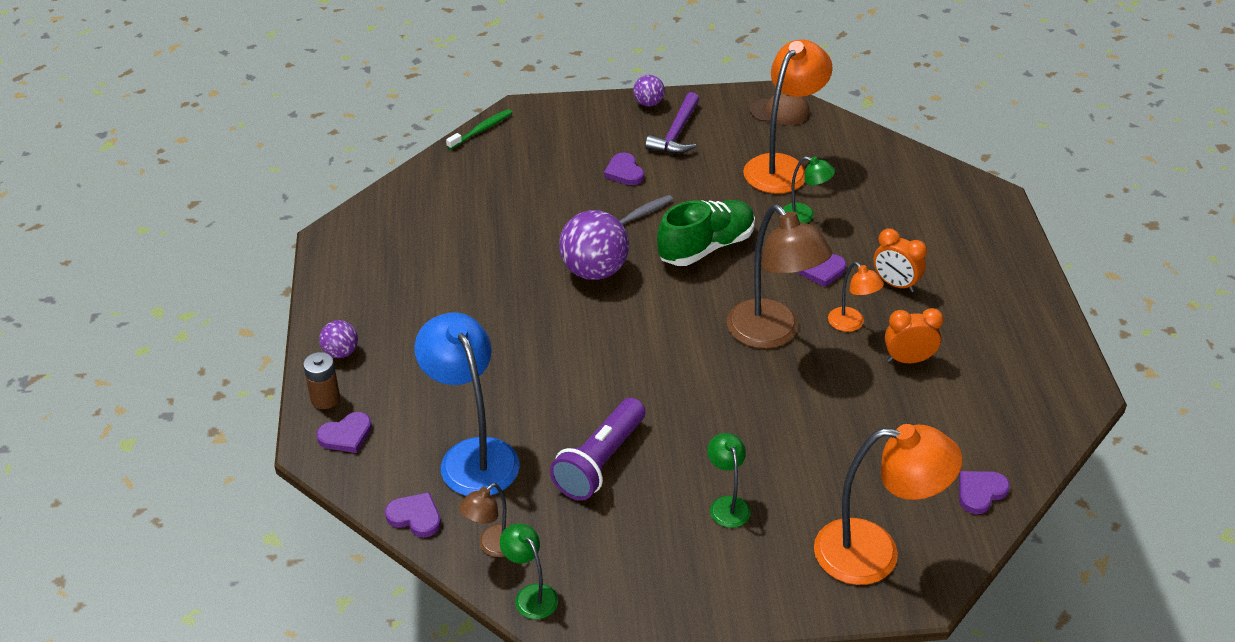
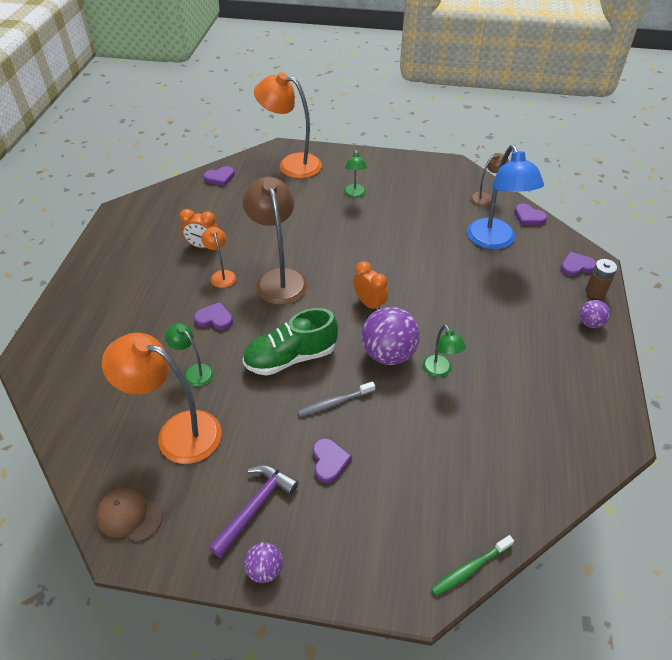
camera: 165 degrees left, 5 degrees up
(531, 595) = (467, 176): green lamp -> green lamp (440, 371)
(600, 462) = (418, 225): purple flashlight -> none
(782, 167) = (177, 432): orange lamp -> orange lamp turned 60 degrees clockwise
(895, 284) = (170, 297): orange clock -> orange clock (369, 304)

